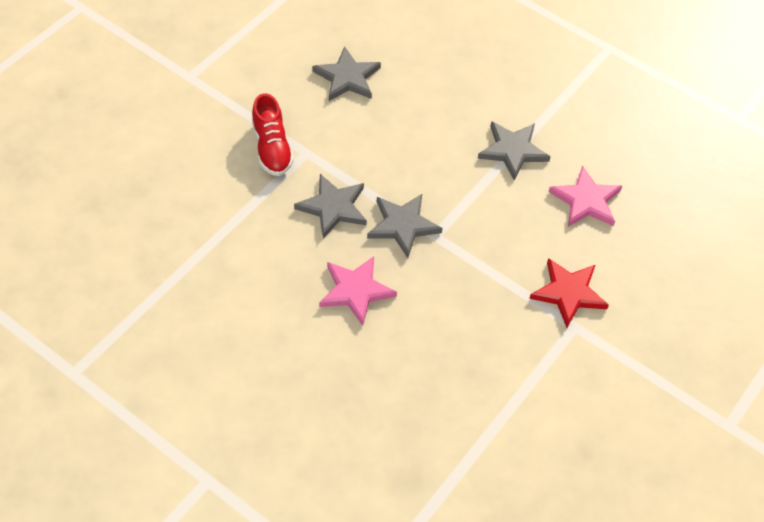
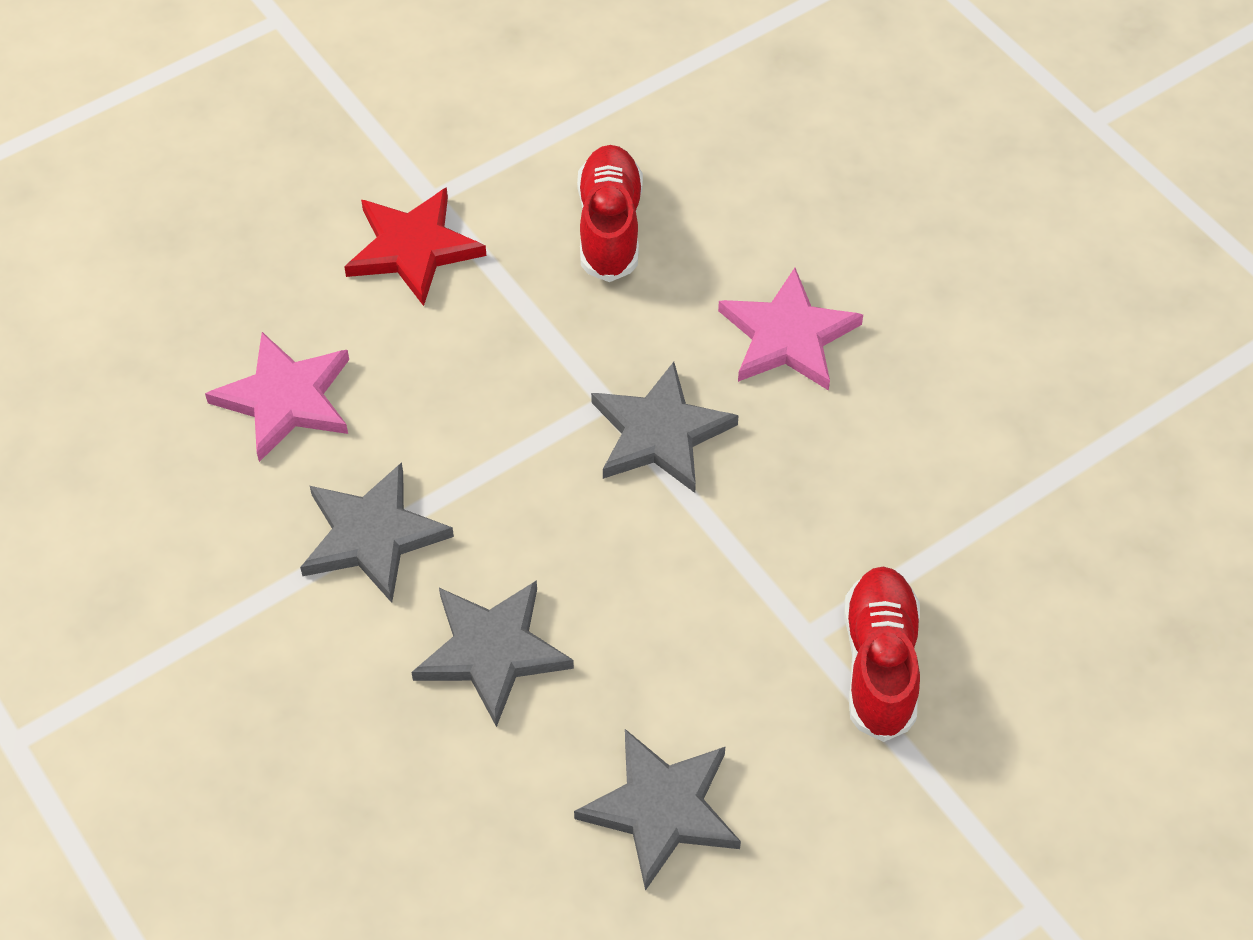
camera: 160 degrees left, 0 degrees up
(333, 207) = (785, 500): grey star -> grey star (492, 651)
(471, 331) = (609, 227): none -> red shoe

